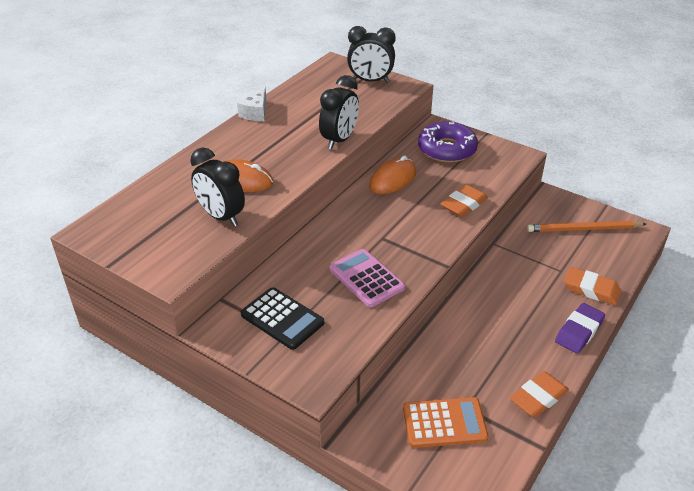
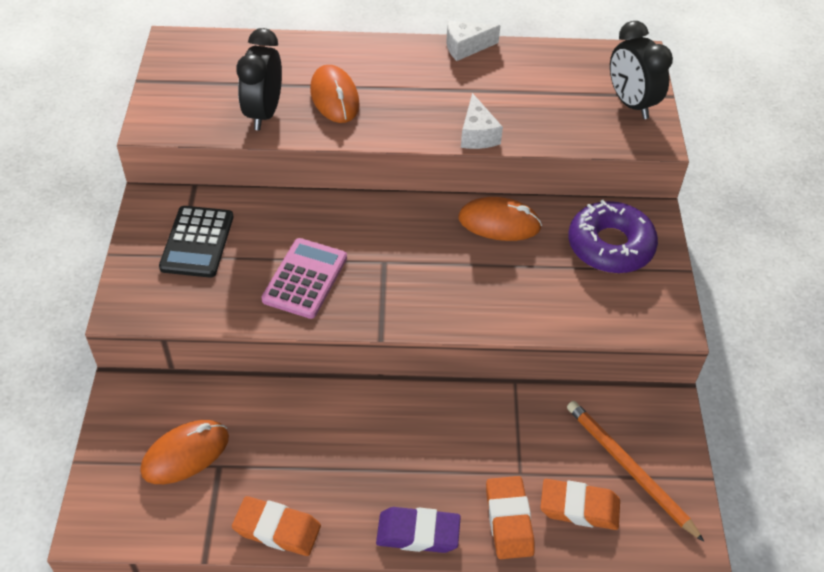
camera: 55 degrees right, 10 degrees up
(339, 140) = (477, 134): black clock -> white cheese
(444, 423) = (185, 454): orange calculator -> orange mouse
(464, 204) = (509, 309): orange eraser -> orange eraser (579, 507)

